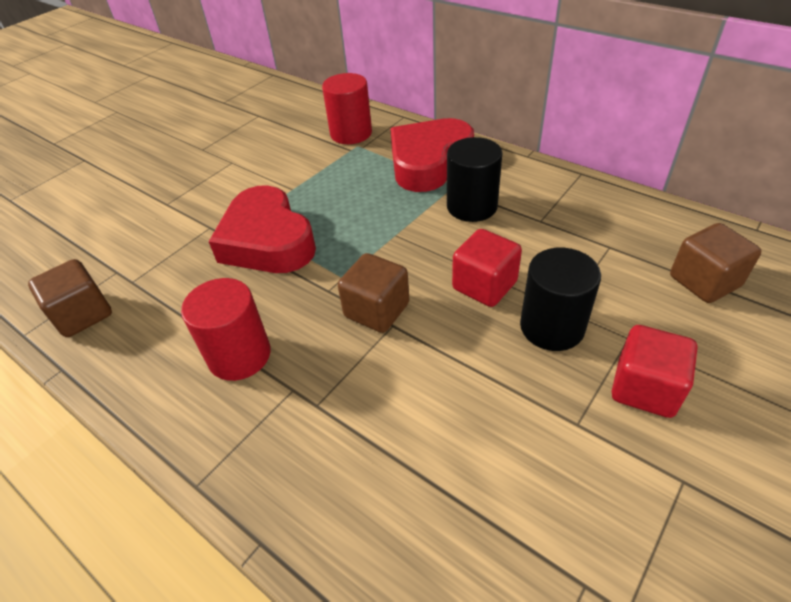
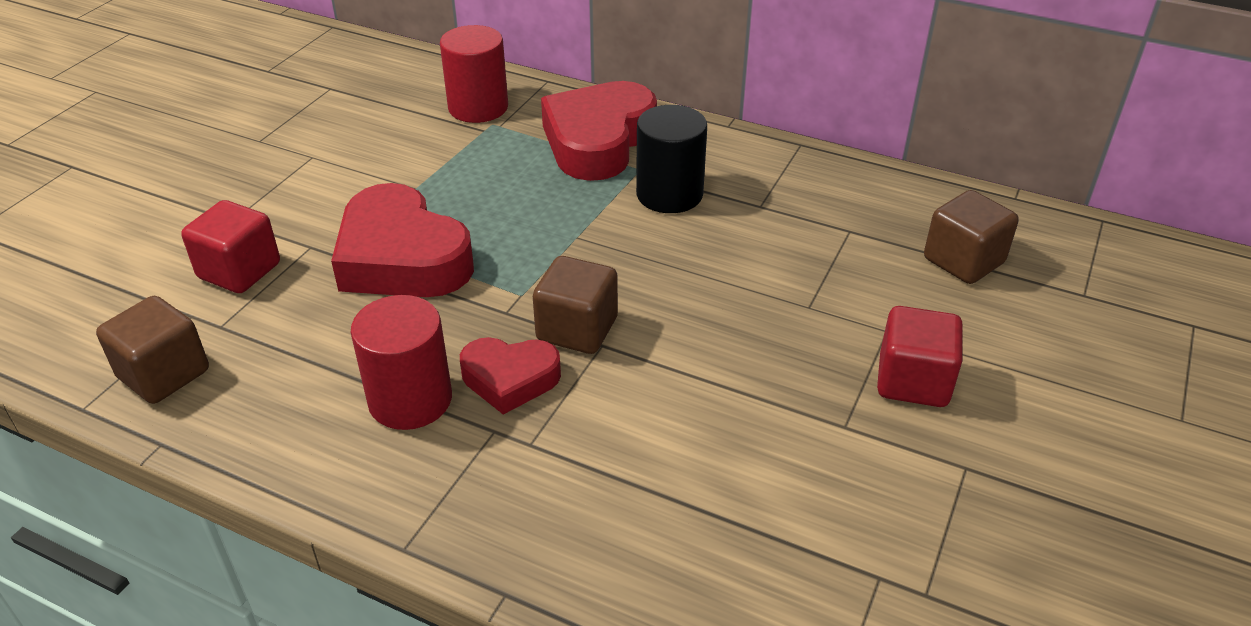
camera: 15 degrees left, 5 degrees down
(316, 347) = (510, 379): none -> red heart
(484, 285) = (707, 288): red cube -> red cube (239, 271)
(552, 327) = (797, 327): black cylinder -> none

